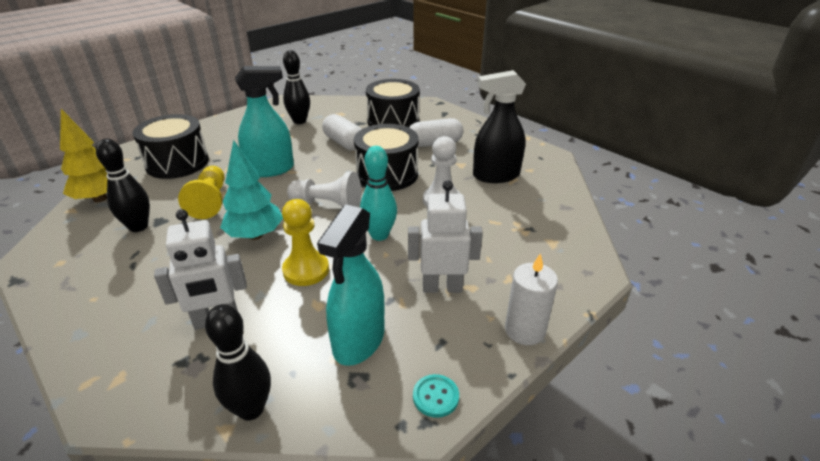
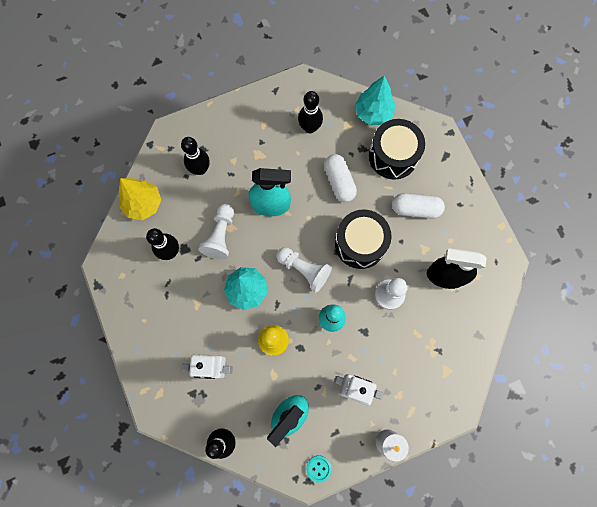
camera: 20 degrees right, 40 degrees up
(177, 163) = (200, 169): black drum -> black bowling pin
(210, 201) = (221, 235): yellow pawn -> white pawn
(361, 105) = (373, 113): none -> turquoise tree

